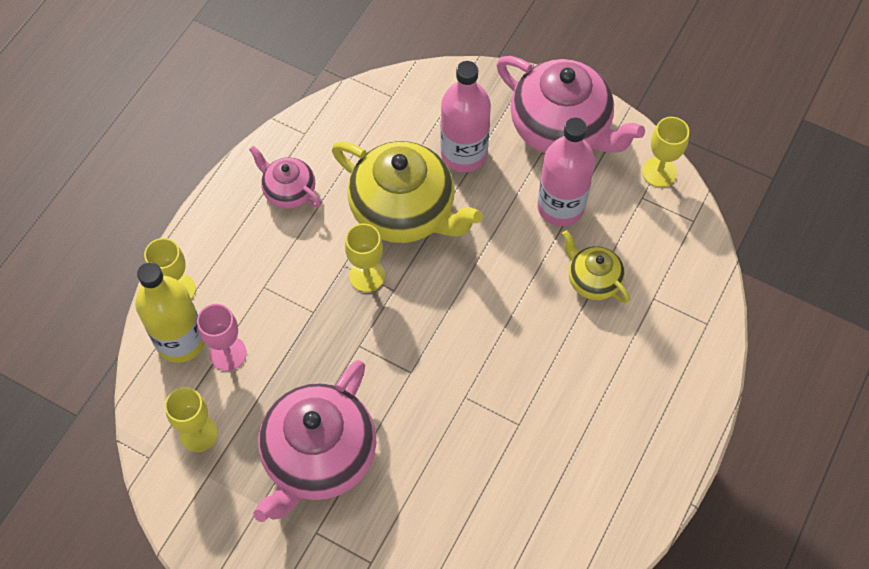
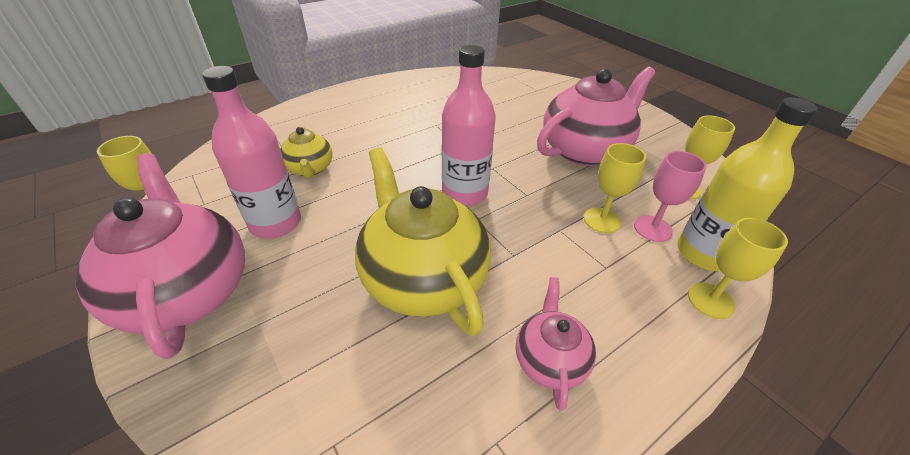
camera: 155 degrees left, 20 degrees down
(288, 191) = (549, 360): pink teapot -> pink teapot turned 150 degrees counterclockwise
(367, 276) = (495, 238): yellow goblet -> yellow goblet (602, 220)
(463, 154) = (313, 311): pink bottle -> pink bottle (464, 193)

